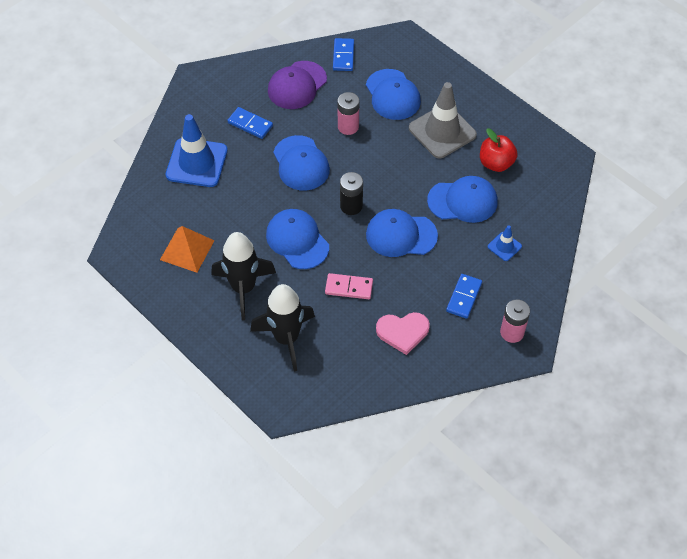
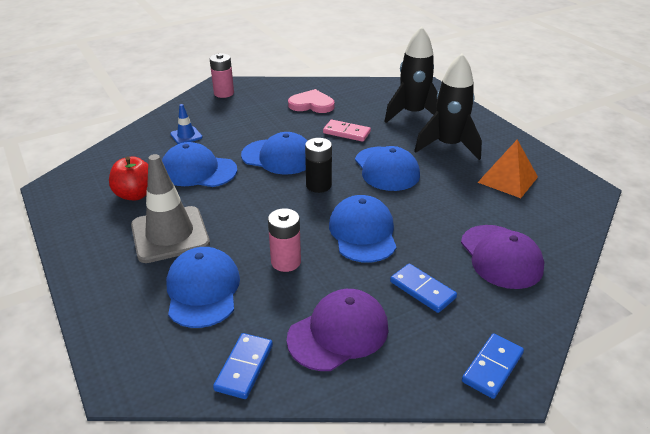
camera: 165 degrees left, 20 degrees down
(197, 163) = (501, 256): blue traffic cone -> purple cap
(464, 297) = (247, 114): blue domino -> blue domino (492, 367)

